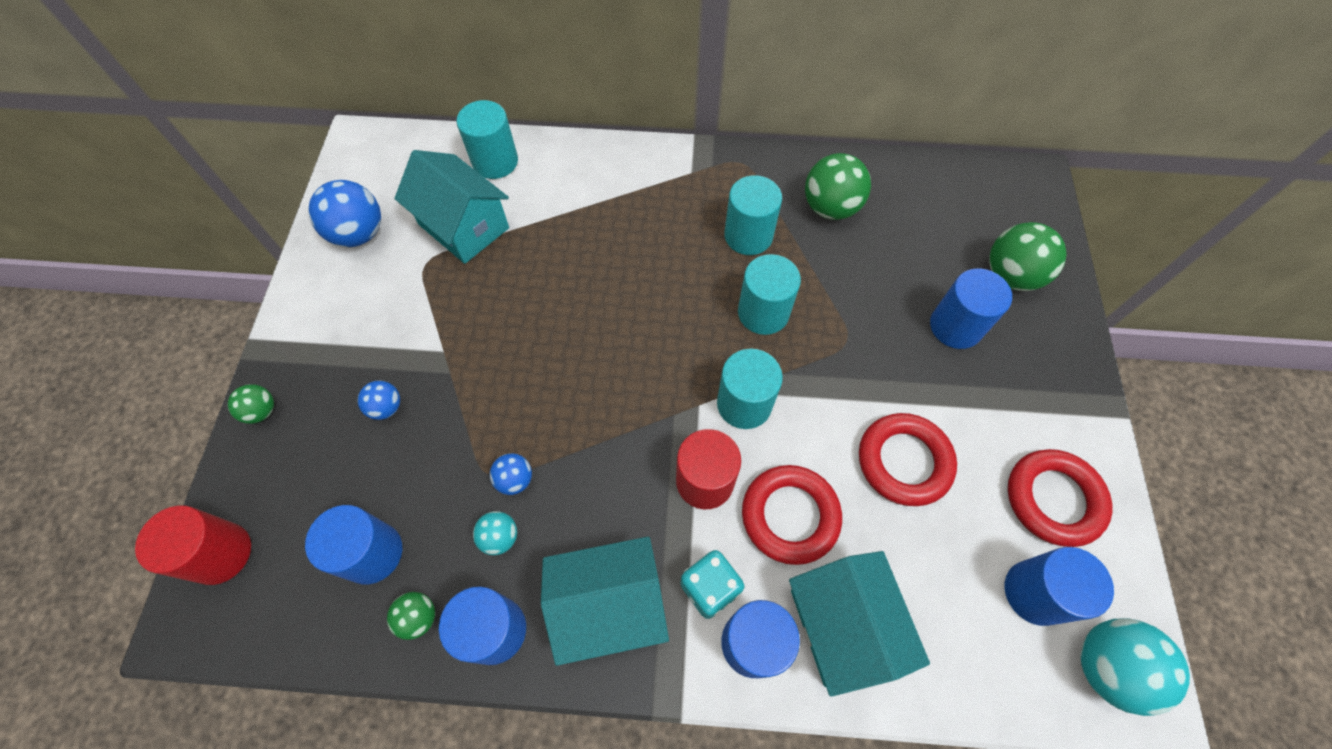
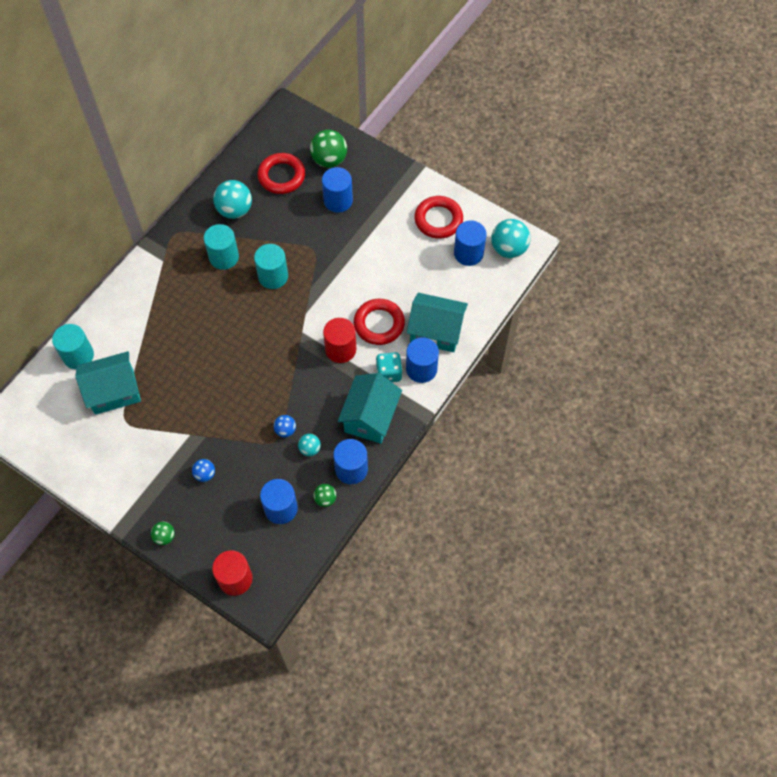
camera: 60 degrees left, 0 degrees up
(359, 234) = (78, 448): blue ball -> none
(744, 404) = (314, 312): turquoise cylinder -> none
(830, 207) = (235, 210): green ball -> turquoise ball
(904, 461) = (385, 264): red ring -> red ring (281, 176)

